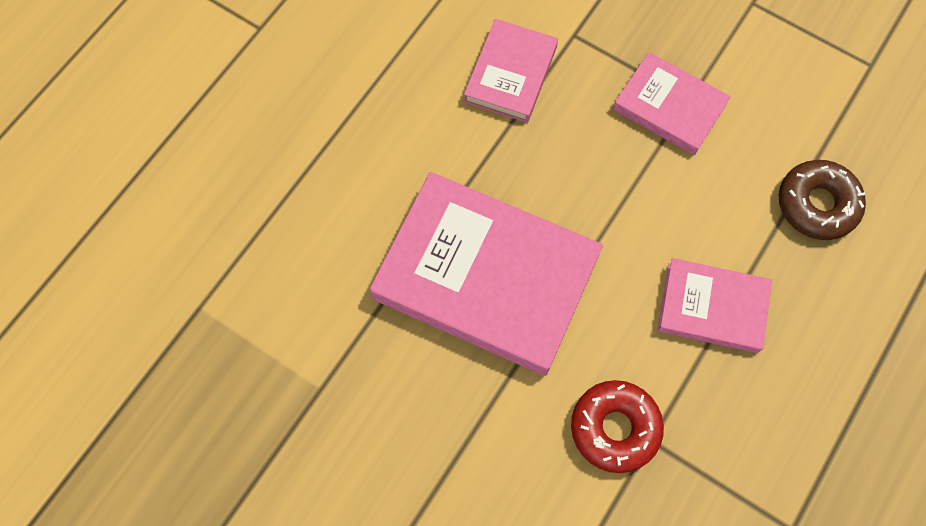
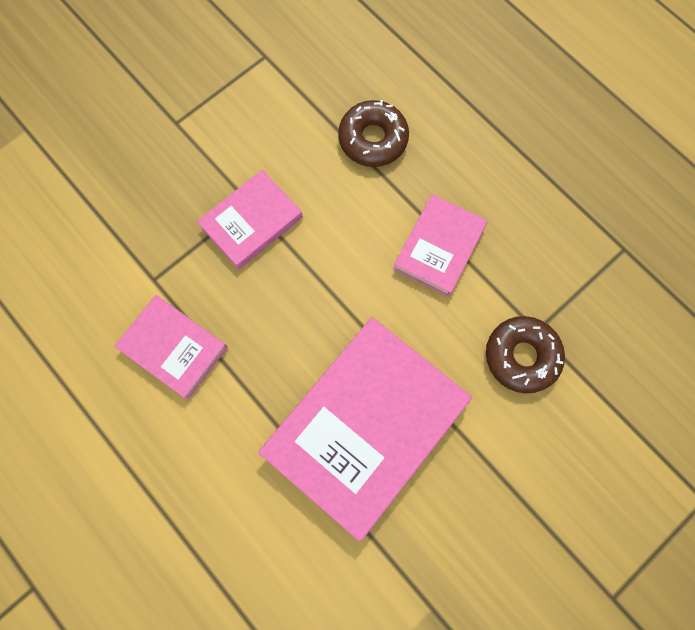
camera: 75 degrees left, 5 degrees up
(615, 428) = (521, 356): red donut -> brown donut

